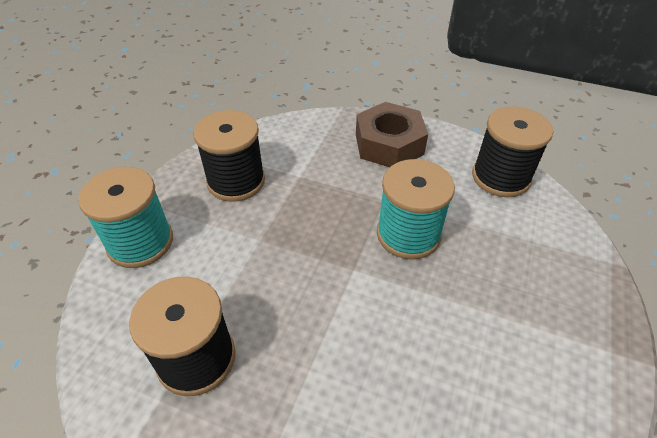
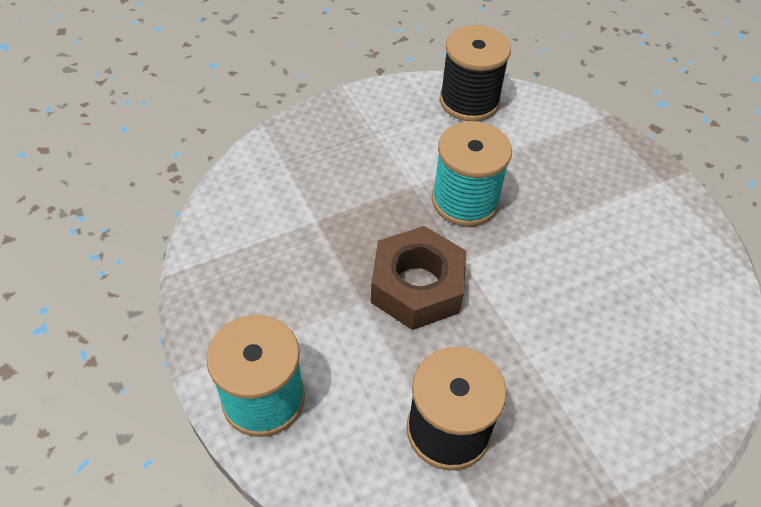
camera: 50 degrees left, 5 degrees up
(236, 181) = (267, 271): black spool -> none
(389, 144) = (352, 133): brown nut -> brown nut (417, 286)

